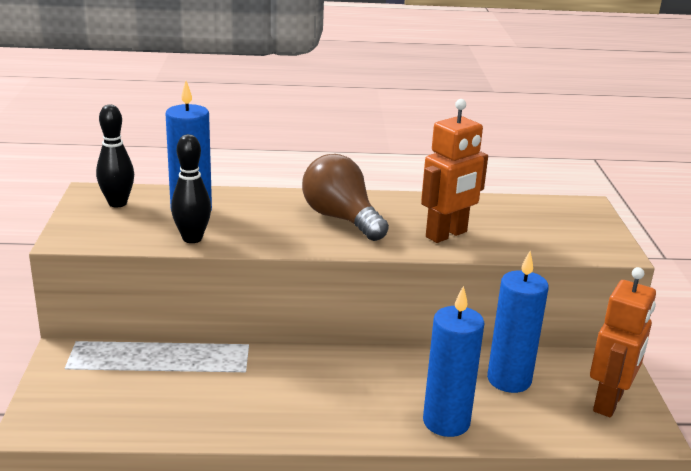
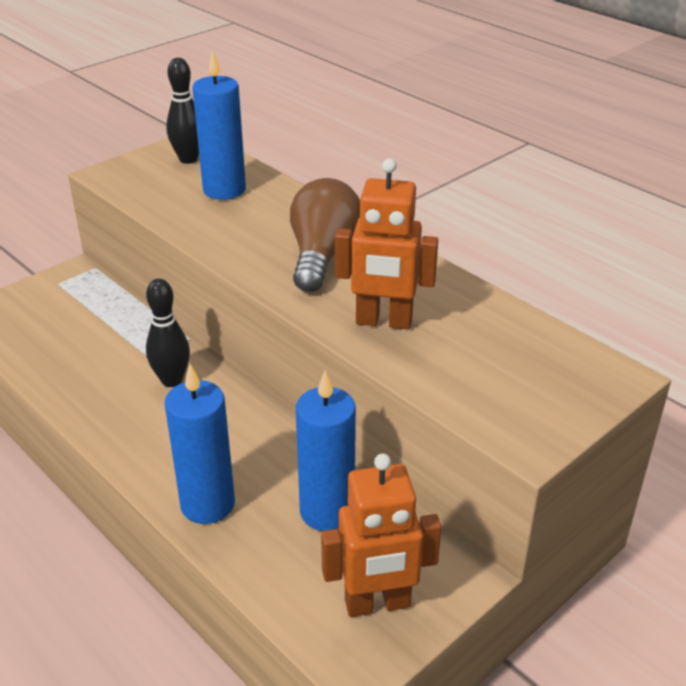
camera: 50 degrees right, 10 degrees up
(192, 238) = (178, 214): black bowling pin -> black bowling pin (172, 380)

